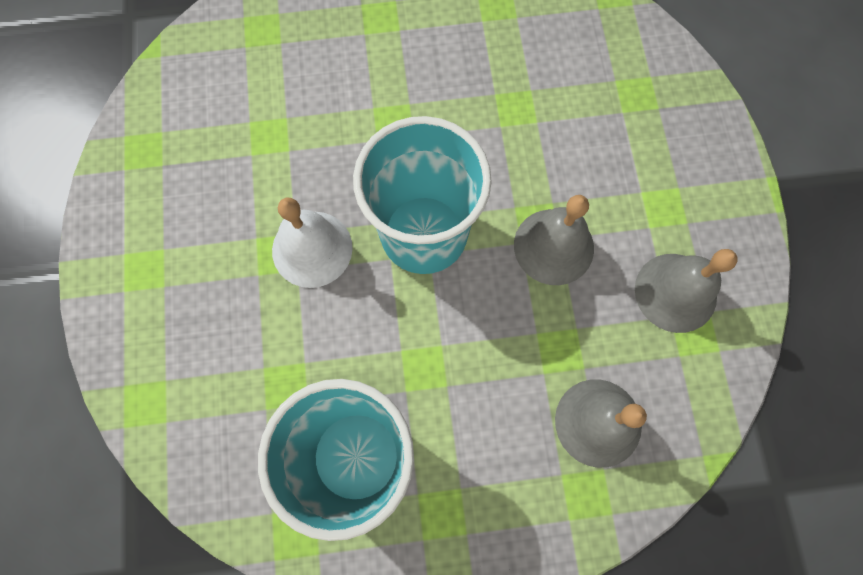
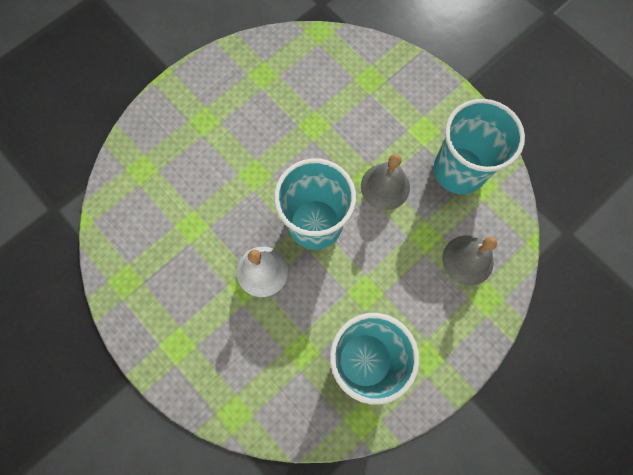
camera: 35 degrees left, 0 degrees up
(675, 292) = (459, 170): grey bell -> turquoise cup

